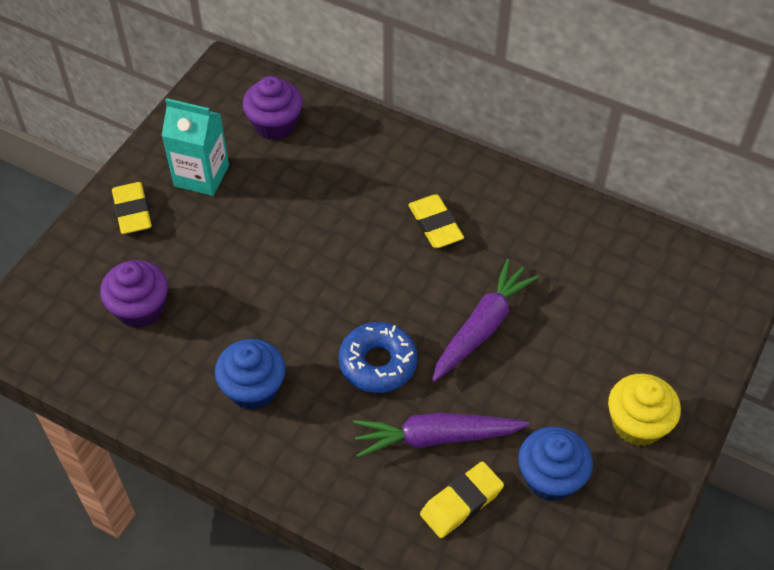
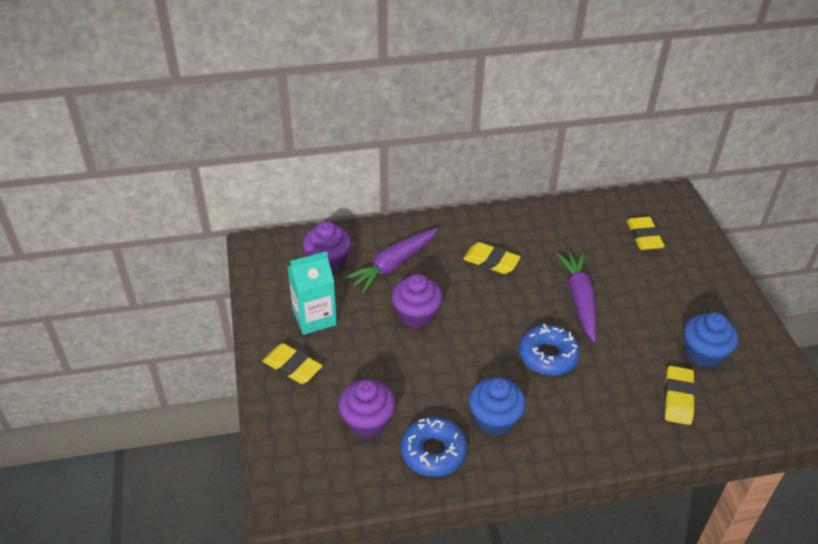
camera: 40 degrees left, 10 degrees down
(164, 379) = (433, 452): none -> blue donut
(297, 234) = (416, 315): none -> purple cupcake
(436, 438) = (625, 374): purple carrot -> purple carrot (393, 264)
(637, 424) = (710, 298): yellow cupcake -> none
(644, 304) = (644, 237): none -> yellow eraser

